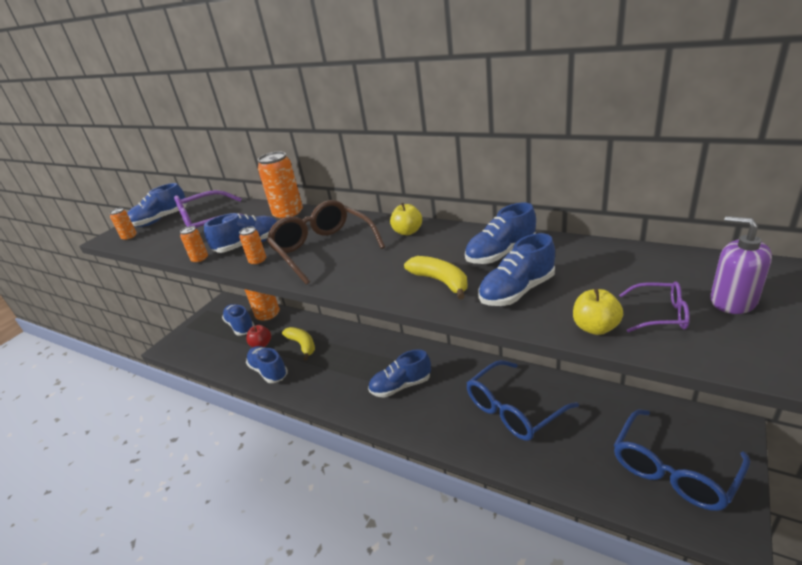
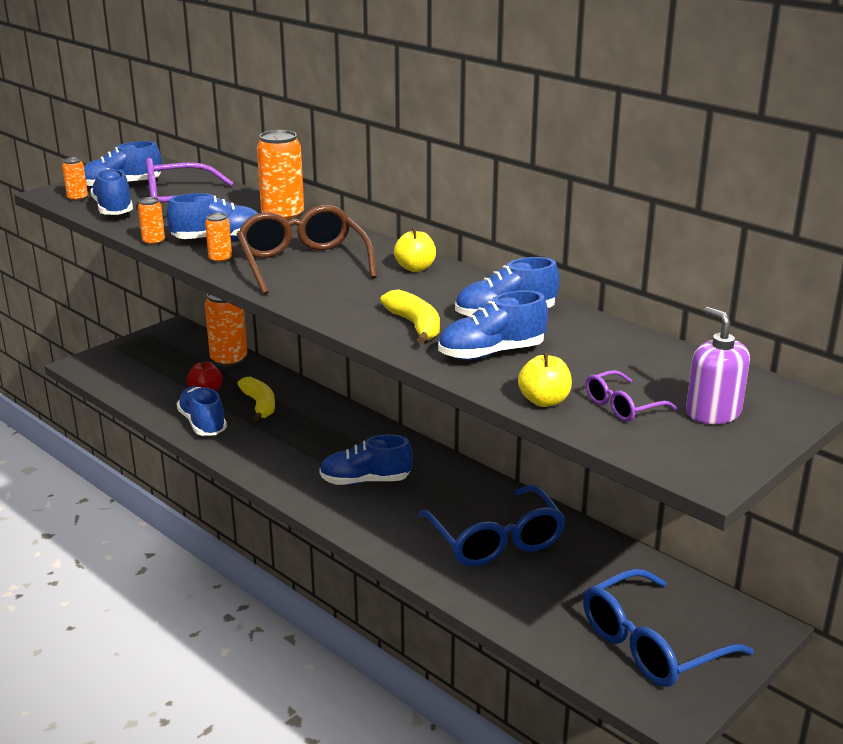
camera: 10 degrees right, 5 degrees down
(240, 326) = (186, 363): blue shoe -> blue shoe (113, 209)
(514, 409) = (495, 540): blue glasses -> blue glasses turned 90 degrees counterclockwise
(660, 314) = (623, 406): purple glasses -> purple glasses turned 120 degrees clockwise

